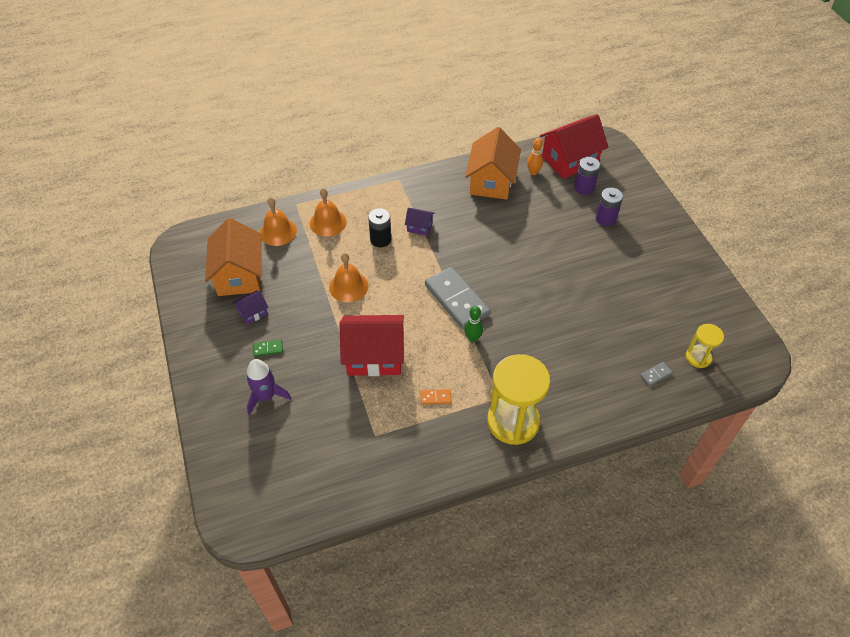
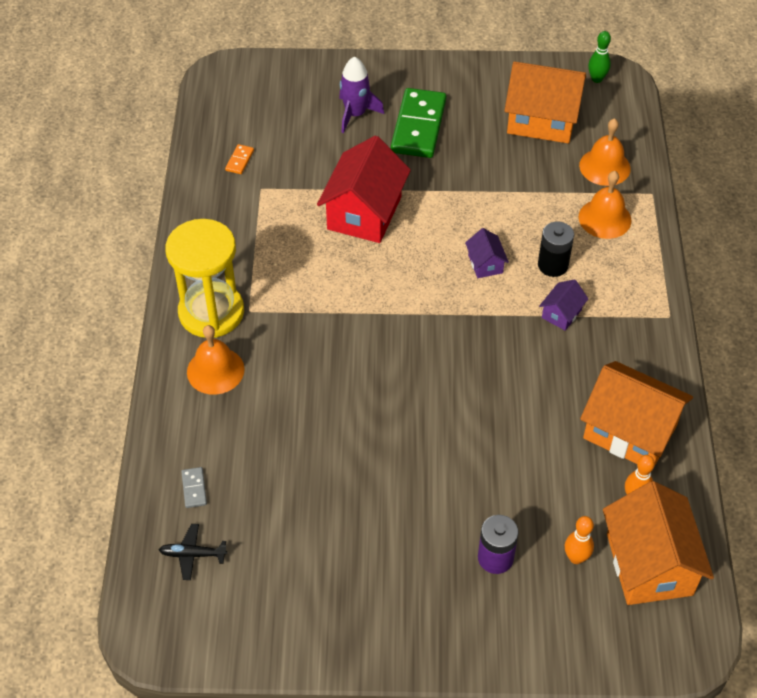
camera: 110 degrees right, 0 degrees up
(253, 313) = (477, 122): purple house -> purple house (485, 264)
(268, 349) = (418, 126): green domino -> green domino, size x2.46
(348, 286) = (482, 214): orange bell -> orange bell (215, 370)
(435, 397) = (280, 252): orange domino -> orange domino (240, 160)
(456, 300) = (414, 315): grey domino -> none
(472, 338) = (345, 312): green bowling pin -> green bowling pin (596, 79)
(569, 160) = (649, 564): red house -> orange house
(584, 187) = (576, 557): purple battery -> orange bowling pin
(698, 357) = (193, 554): yellow hourglass -> black plane

